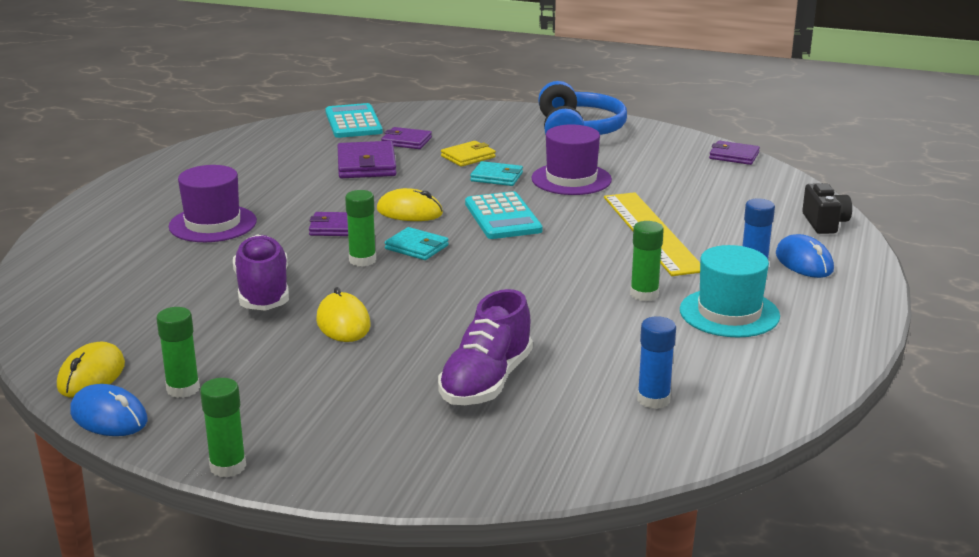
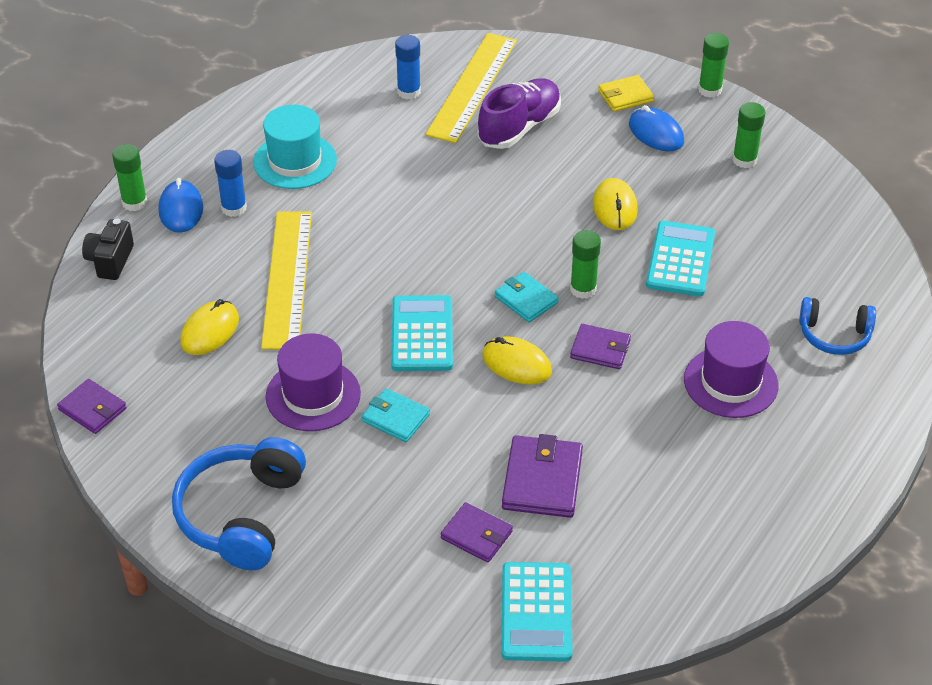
camera: 165 degrees left, 20 degrees up
(91, 376) = (816, 185): yellow mouse -> yellow mouse (210, 331)
(105, 261) = (834, 335): none -> blue headphones
(109, 417) = (795, 144): blue mouse -> blue mouse (656, 133)
(263, 292) = (680, 260): purple shoe -> turquoise calculator
(468, 157) = (411, 474): yellow wallet -> yellow wallet (625, 96)
(572, 418) = (472, 87): none -> yellow ruler
(644, 294) = (349, 195): green glue stick -> green glue stick (134, 202)

